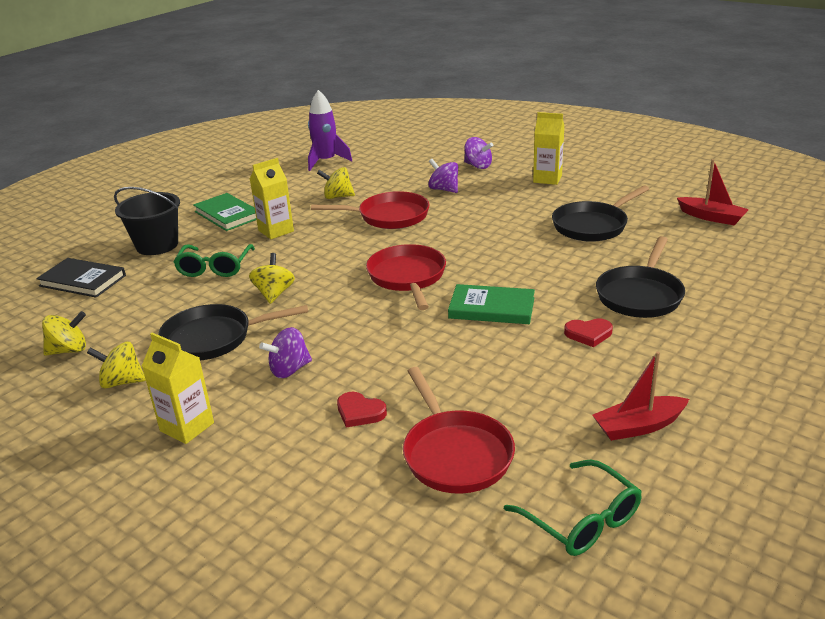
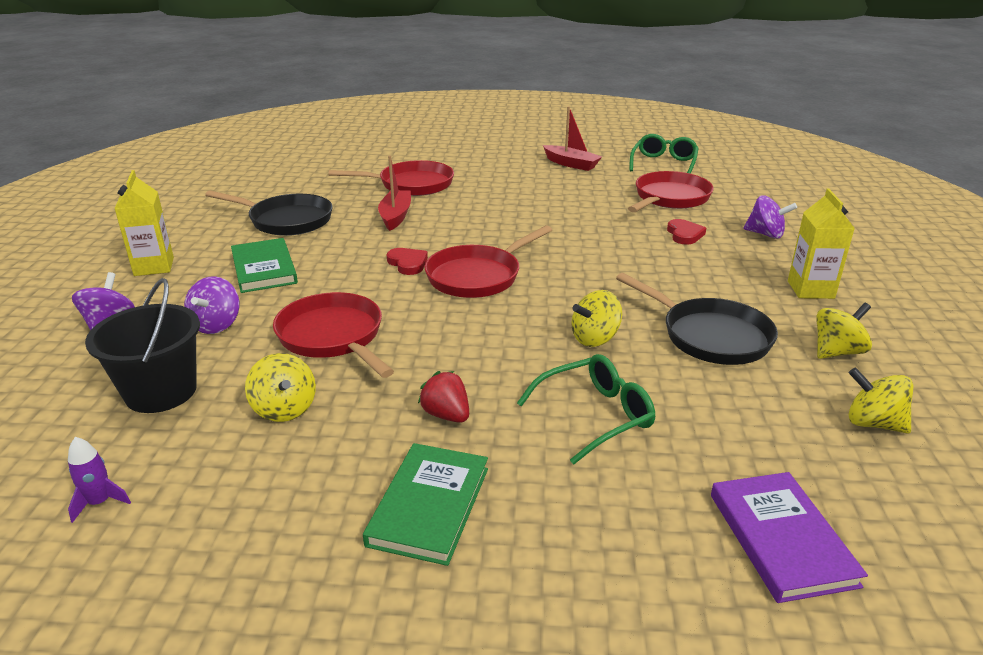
camera: 125 degrees left, 0 degrees up
(82, 281) = (781, 539): black book -> purple book
(122, 382) = (837, 352): yellow spinning top -> yellow spinning top turned 90 degrees counterclockwise
(157, 245) = (603, 526): black bucket -> black bucket (161, 392)
(276, 231) = (446, 415): yellow carton -> red strawberry
(289, 370) = (687, 277): purple spinning top -> purple spinning top (765, 234)
(326, 161) = (100, 502): purple rocket -> purple rocket, size x0.49
(491, 308) = (490, 227): green book -> green book (264, 269)
(588, 334) = (488, 190): red heart -> red heart (408, 263)
(640, 295) = (411, 184): black pan -> red pan
(711, 217) = (238, 181): red boat -> red boat (395, 216)

